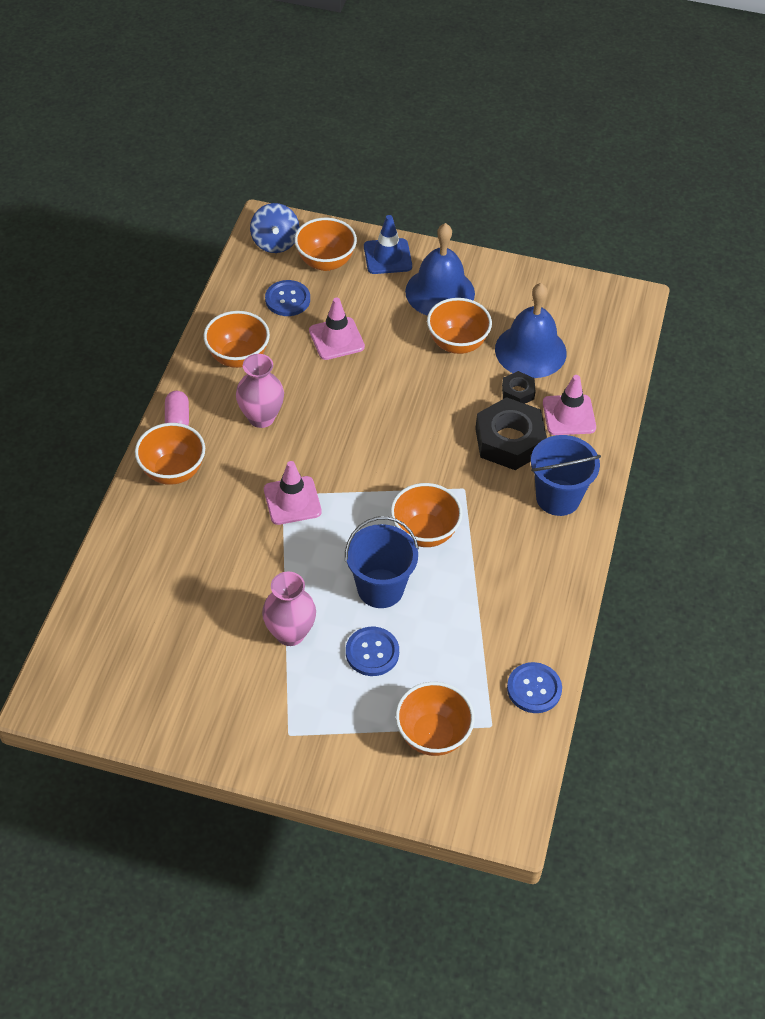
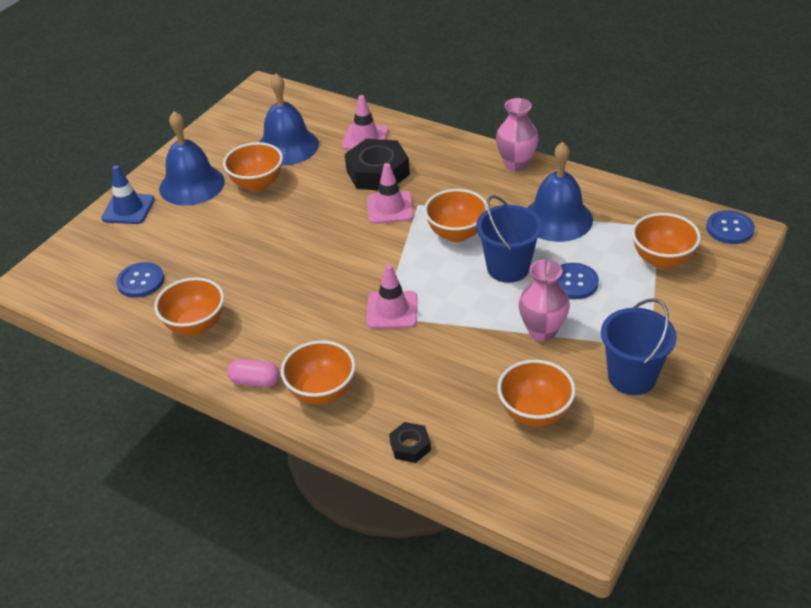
camera: 70 degrees left, 10 degrees down
(261, 417) = (282, 319): pink vase -> pink vase (516, 164)
(275, 242) = (58, 280): blue spinning top -> none
(325, 262) = (108, 249): orange bowl -> orange bowl (534, 413)
(336, 339) = (210, 255): pink traffic cone -> pink traffic cone (390, 208)
(477, 623) = (557, 218): none -> blue bell
(518, 392) = (328, 160): black nut -> black nut (410, 446)
(534, 689) = (626, 199): blue button -> blue button (730, 229)
(558, 498) = (446, 157): blue bucket -> blue bucket (632, 377)

